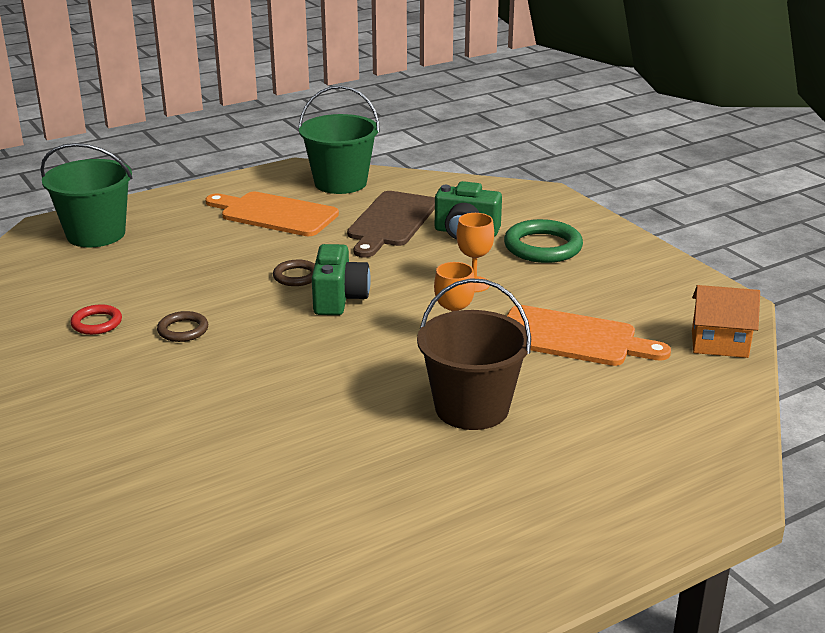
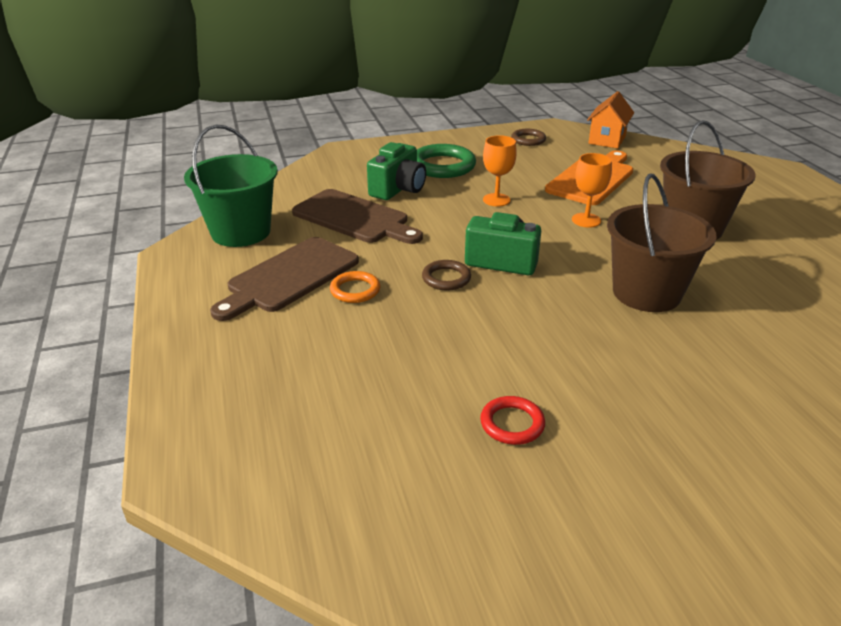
camera: 75 degrees left, 5 degrees up
(96, 234) = (249, 418): green bucket -> none
(183, 330) = (543, 357): brown ring -> brown ring (528, 140)
(263, 242) = (355, 290): none -> orange ring
(275, 214) = (290, 277): orange cutting board -> brown cutting board
(305, 378) = (646, 293): none -> brown bucket

